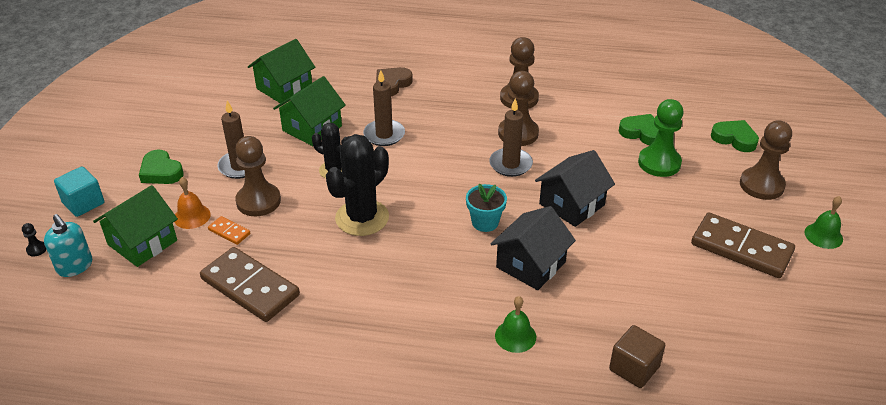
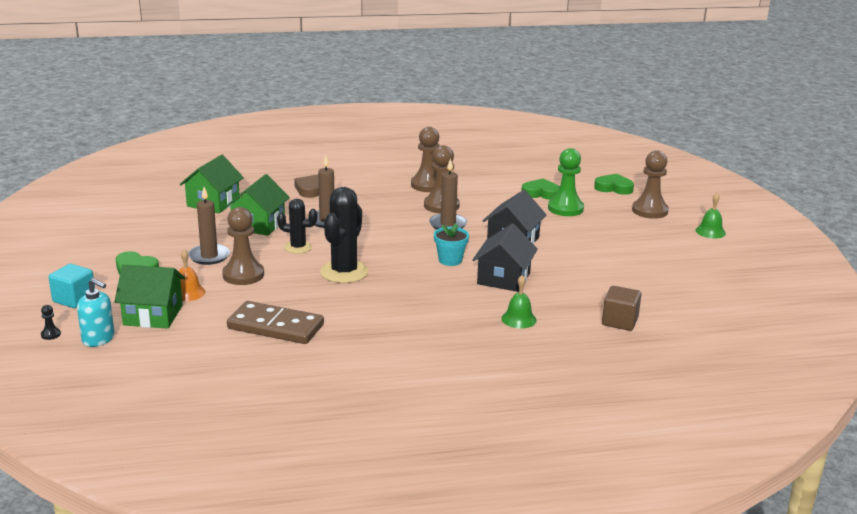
camera: 20 degrees left, 15 degrees down
(142, 242) = (153, 315): green house -> green house turned 75 degrees clockwise
(229, 232) = (230, 297): orange domino -> none
(741, 248) = (656, 246): brown domino -> none

